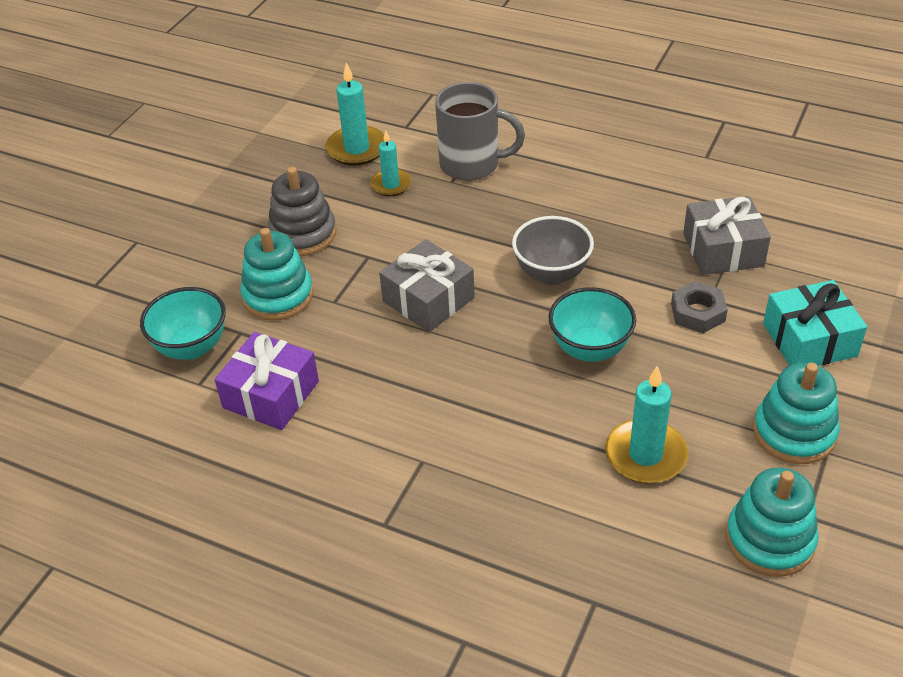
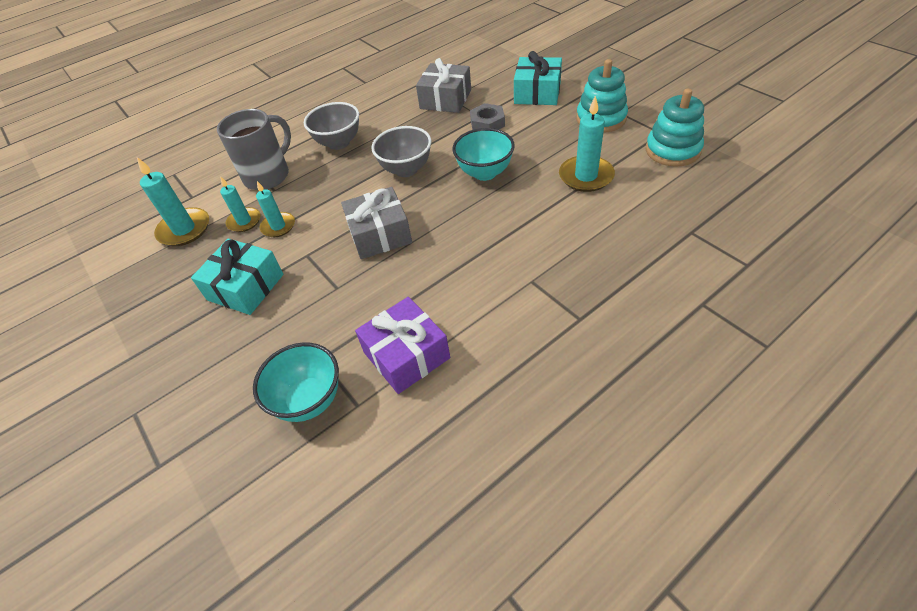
camera: 60 degrees left, 5 degrees up
(278, 296) = (300, 321): turquoise stacking toy -> none
(303, 234) = (245, 287): grey stacking toy -> turquoise gift
(397, 214) = (278, 226): none -> turquoise candle
(564, 193) = (339, 143): none -> grey bowl

